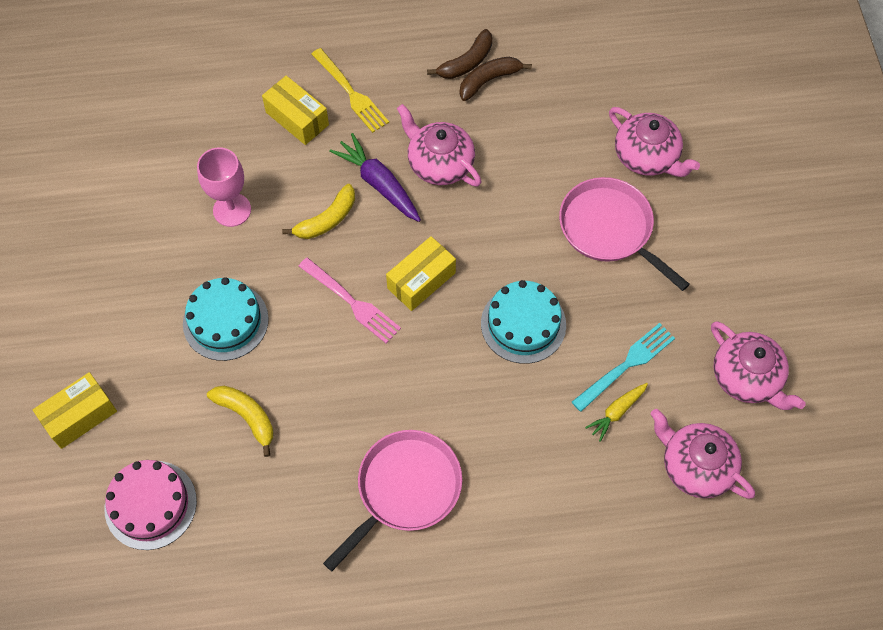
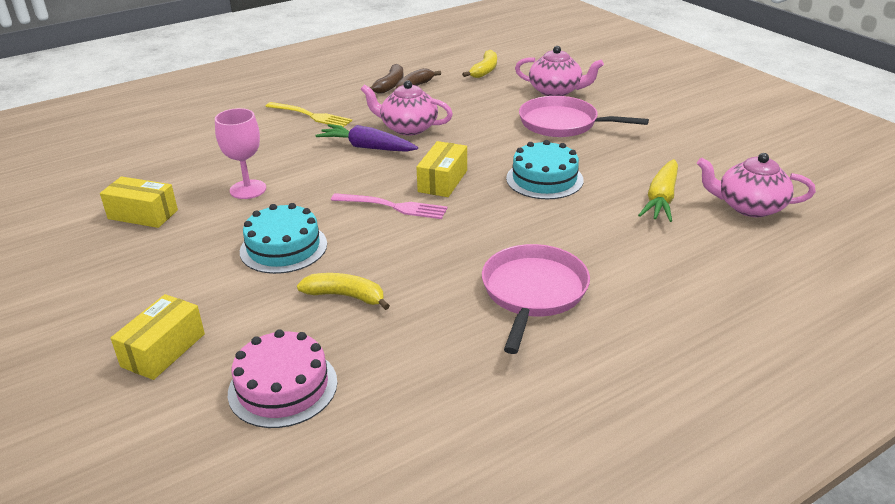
camera: 25 degrees left, 30 degrees down
(297, 118) = (274, 135): yellow box -> yellow box (143, 214)
(327, 219) = (337, 173): yellow banana -> yellow banana (484, 70)
(616, 412) = (661, 199): yellow carrot -> yellow carrot, size x1.67
(626, 365) = (642, 176): turquoise fork -> none
(747, 378) = (732, 158): pink teapot -> none

